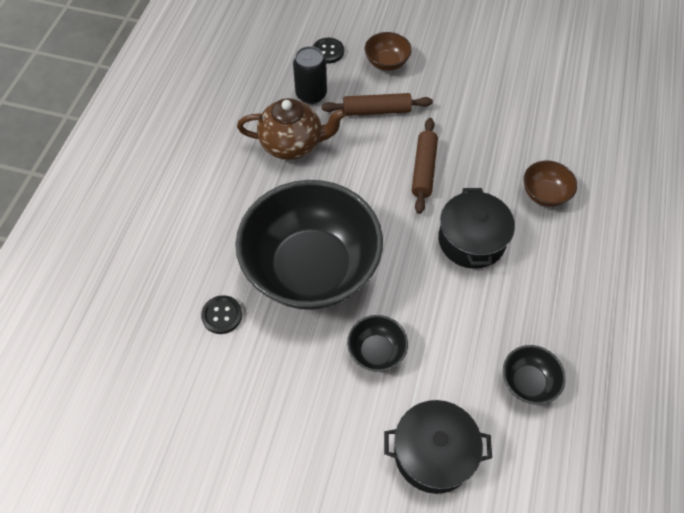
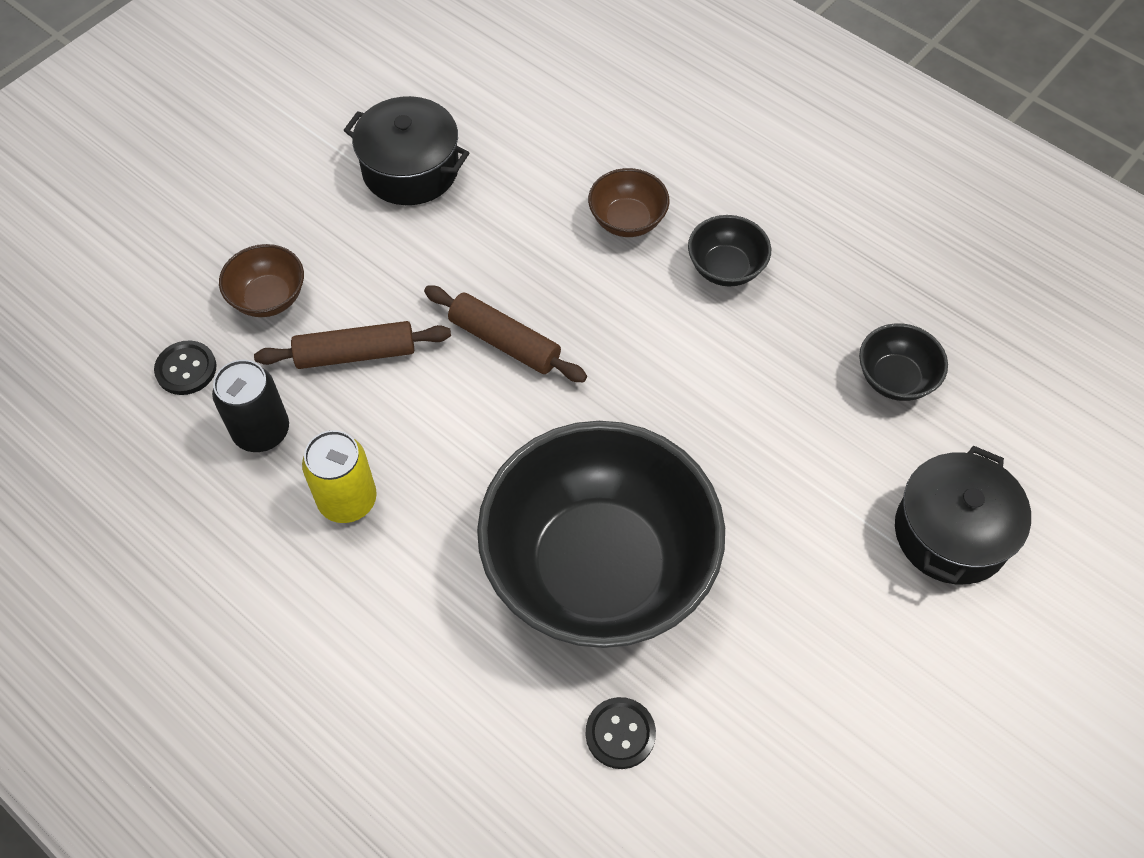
camera: 65 degrees left, 0 degrees up
(292, 144) = (347, 500): brown teapot -> yellow can
(376, 110) = (355, 353): brown rolling pin -> brown rolling pin turned 60 degrees clockwise
(376, 351) = (777, 538): black bowl -> black bowl (726, 268)
(471, 240) = (656, 339): black pot -> black pot (410, 169)

